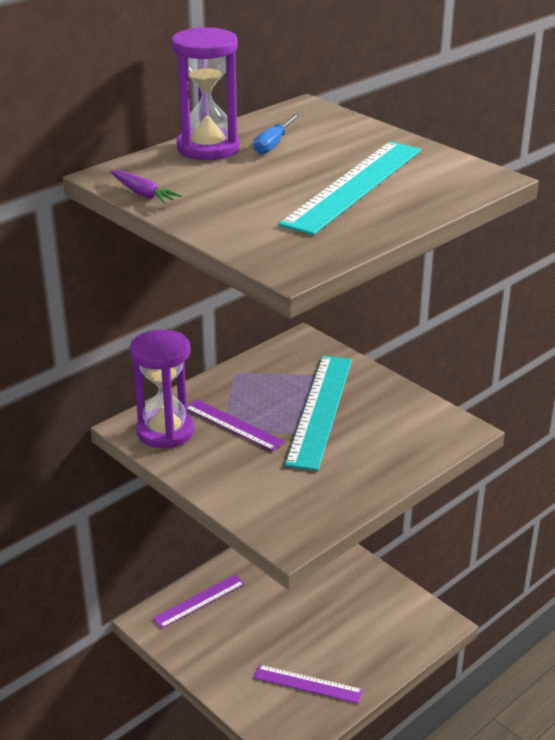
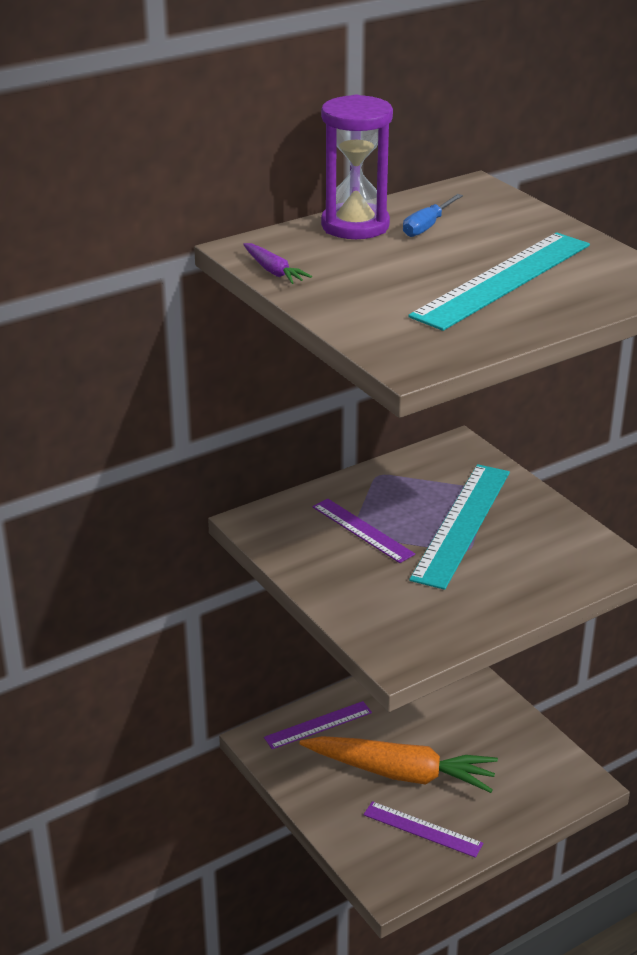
camera: 10 degrees right, 0 degrees up
(165, 431) = (287, 530): purple hourglass -> none
(279, 635) = (400, 773): none -> orange carrot

